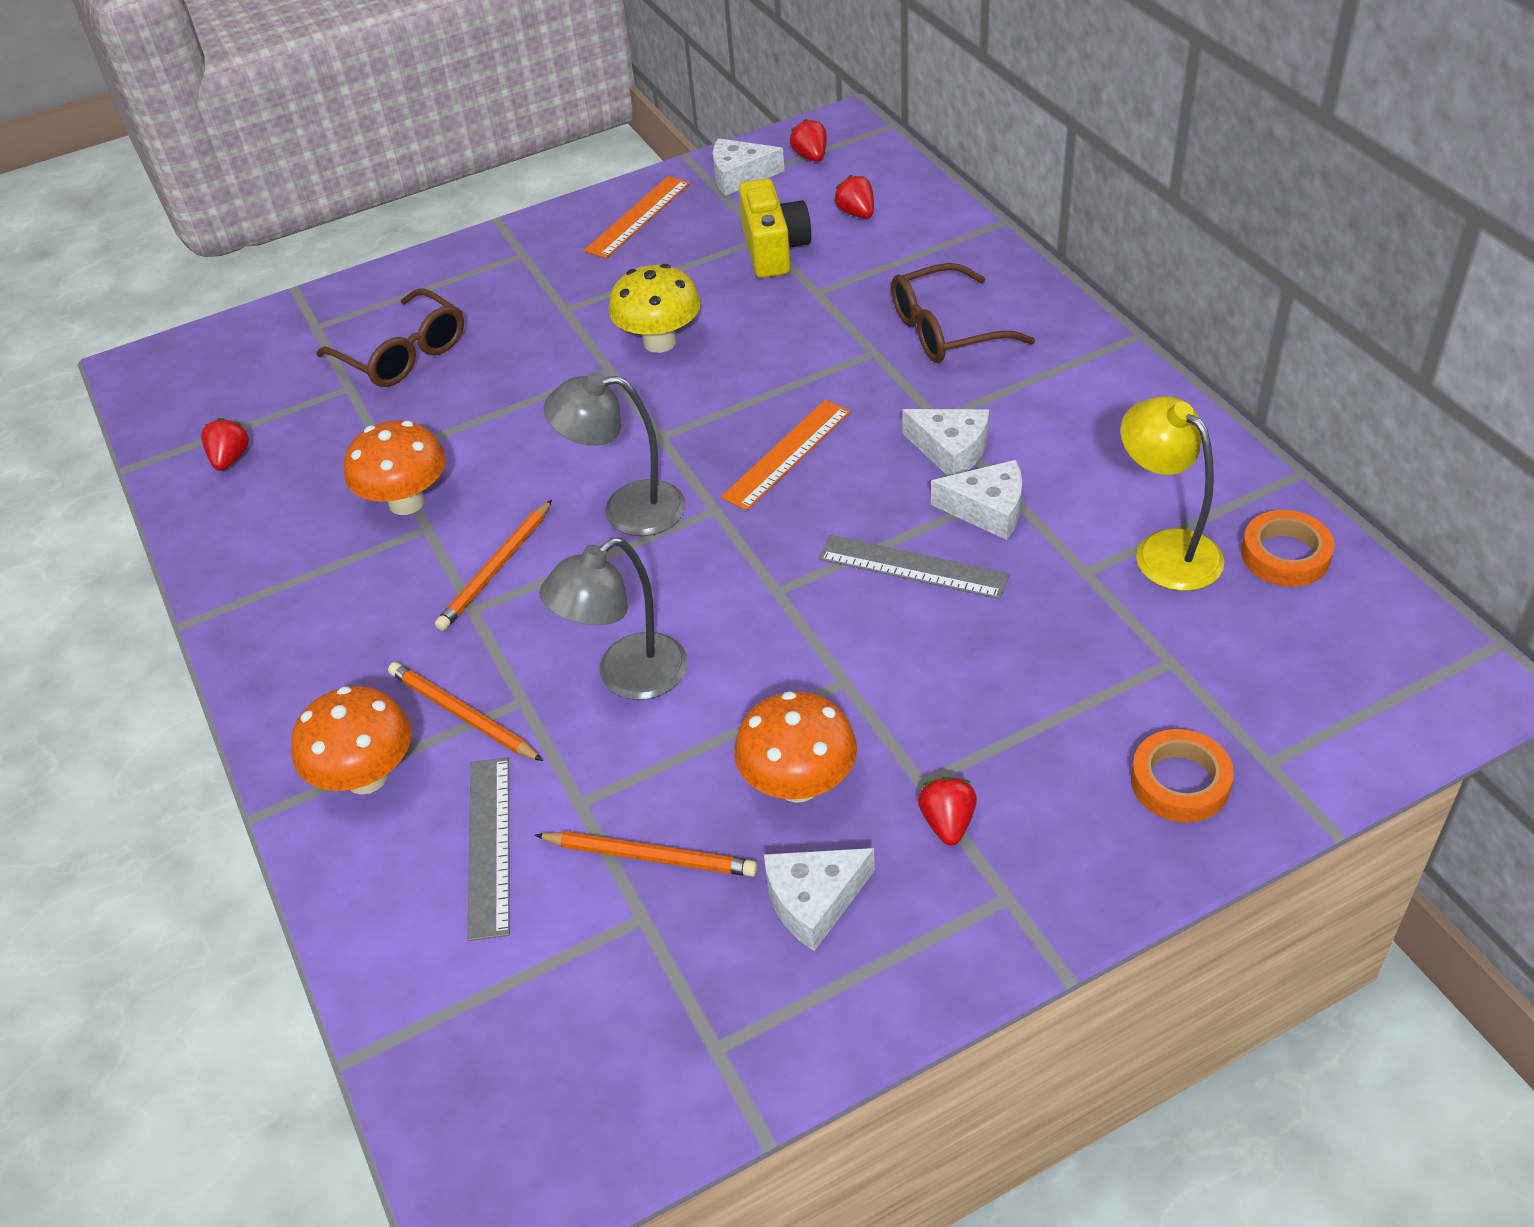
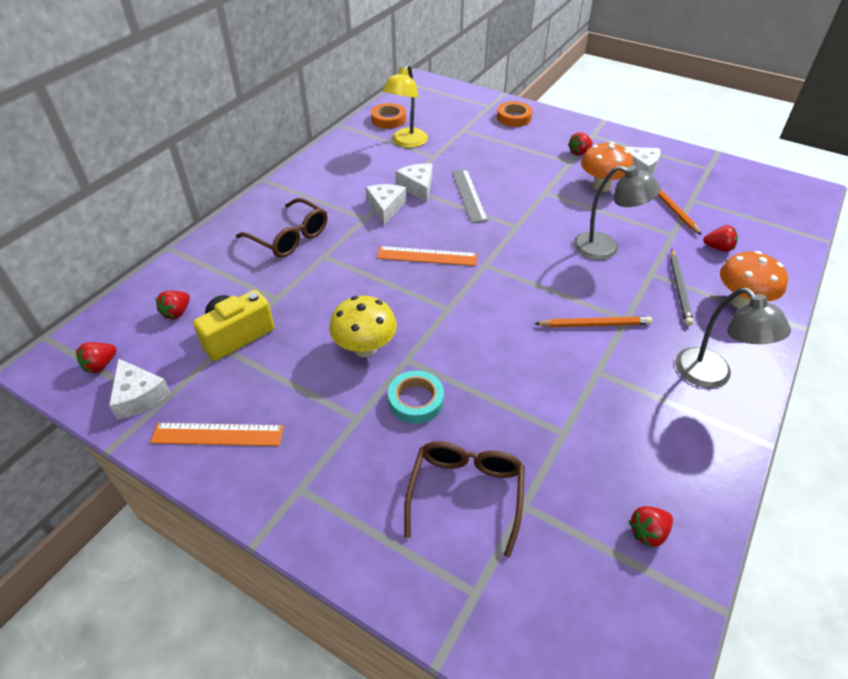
camera: 125 degrees left, 0 degrees up
(406, 502) = (589, 394): orange mushroom -> none
(462, 715) = (679, 288): orange pencil -> grey pencil
(489, 845) = (718, 248): grey ruler -> red strawberry
(544, 357) = (416, 400): none -> turquoise tape
(627, 509) = (512, 295): grey lamp -> grey lamp (711, 376)

